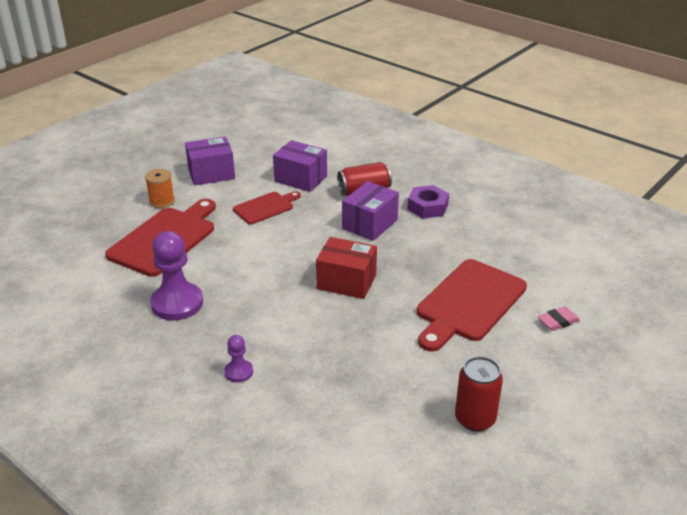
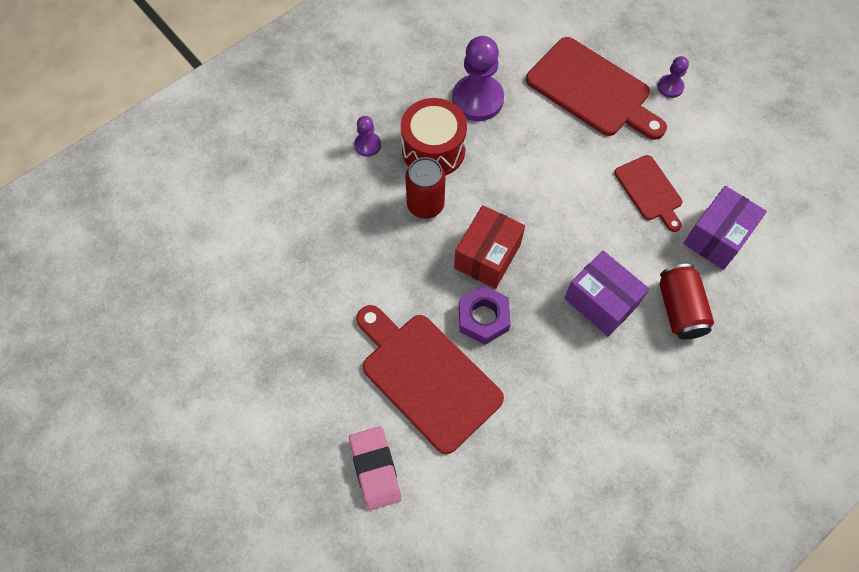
camera: 100 degrees right, 30 degrees up
(162, 201) = (670, 87): orange spool -> purple pawn
(211, 174) = (733, 138): purple box -> none
(240, 325) = (433, 150): none -> red drum
(427, 207) = (636, 382): purple nut -> purple nut (483, 318)
(475, 419) = (256, 333): red can -> red can (425, 205)
(558, 321) = (375, 469): pink eraser -> pink eraser, size x1.52

